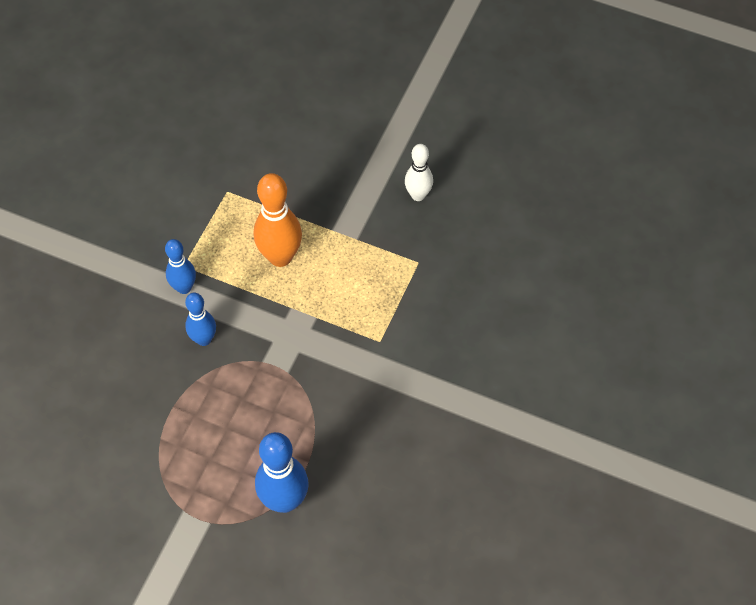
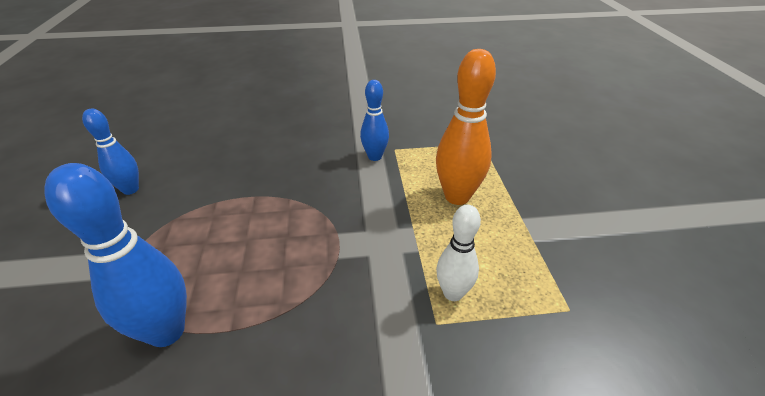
camera: 60 degrees right, 20 degrees down
(204, 339) = (334, 186): blue bowling pin -> blue bowling pin (130, 189)
(418, 195) = (642, 266): white bowling pin -> white bowling pin (453, 293)

